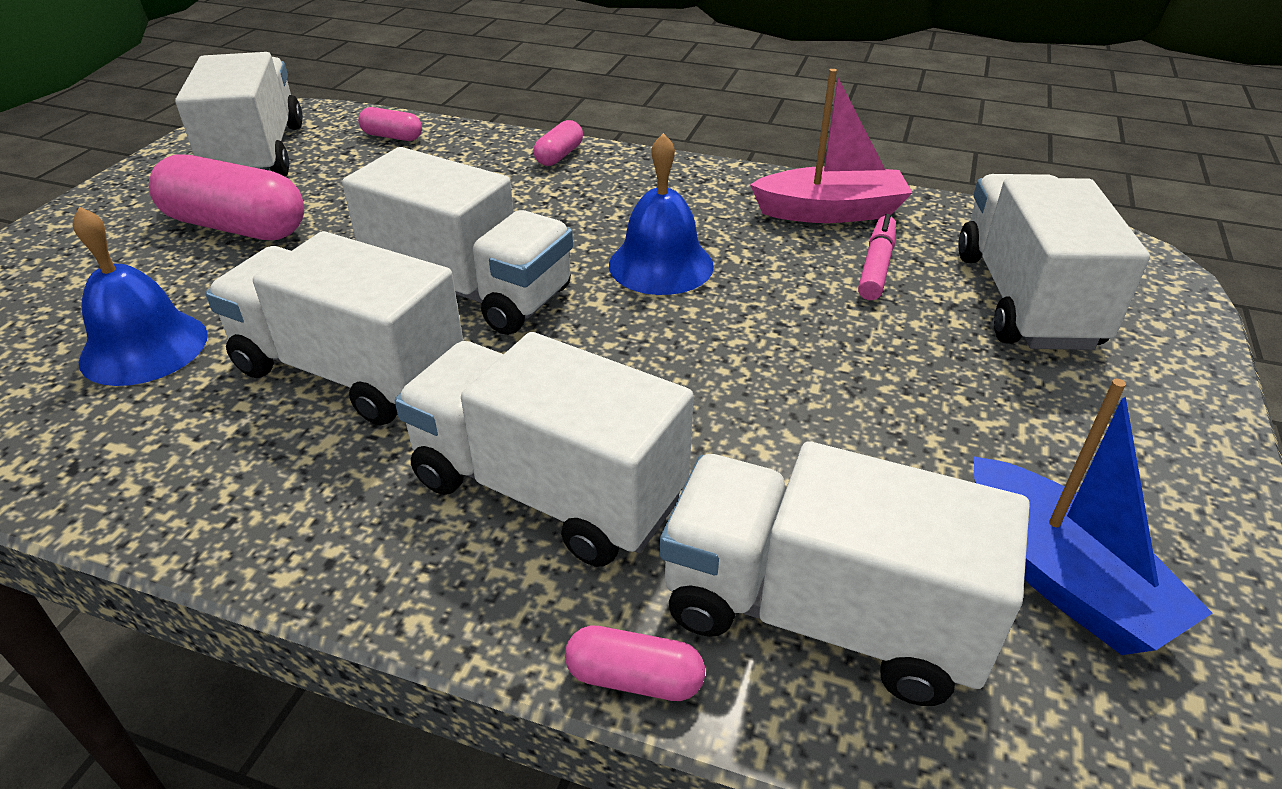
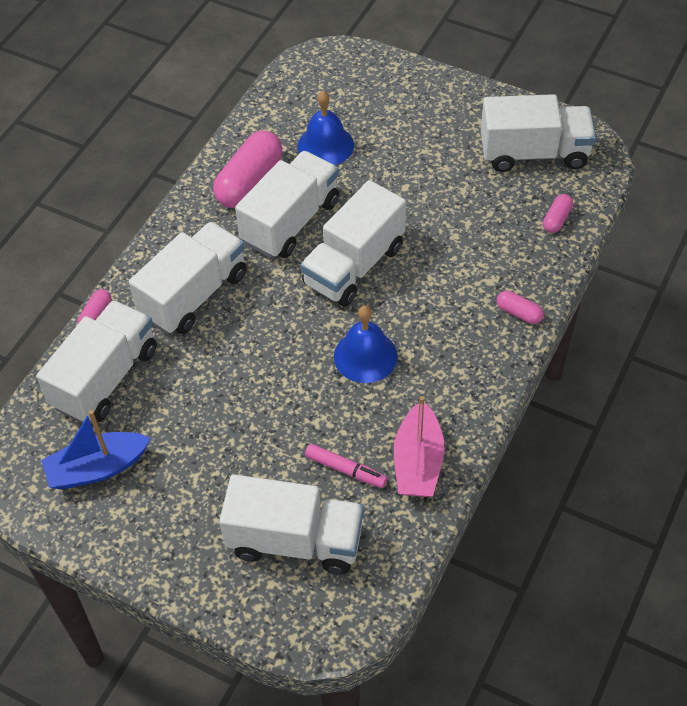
camera: 100 degrees right, 15 degrees up
(236, 226) = (438, 159): pink capsule -> pink capsule (249, 182)

